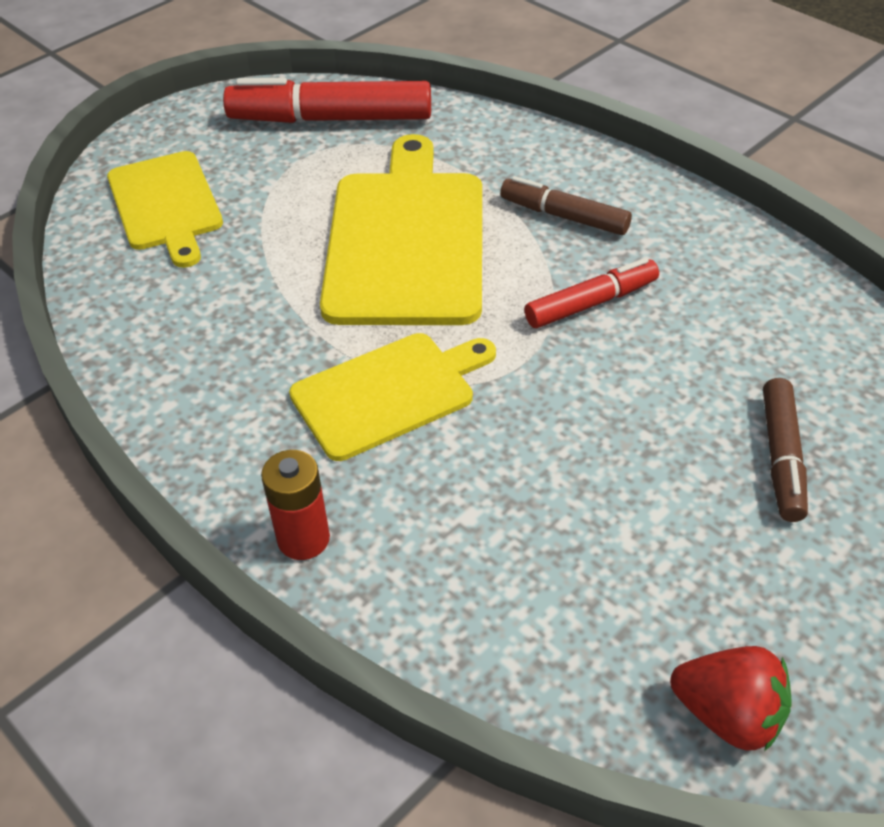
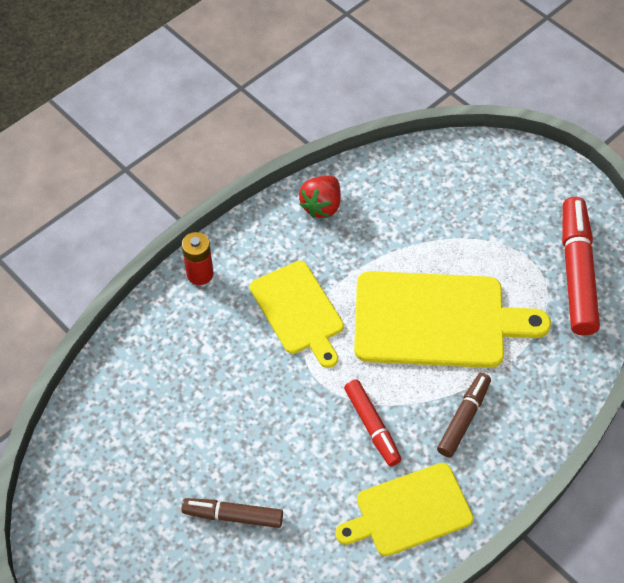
camera: 90 degrees right, 10 degrees up
(166, 205) = (472, 185): yellow cutting board -> yellow cutting board (409, 511)
(728, 715) = (76, 455): red strawberry -> red strawberry (321, 206)

